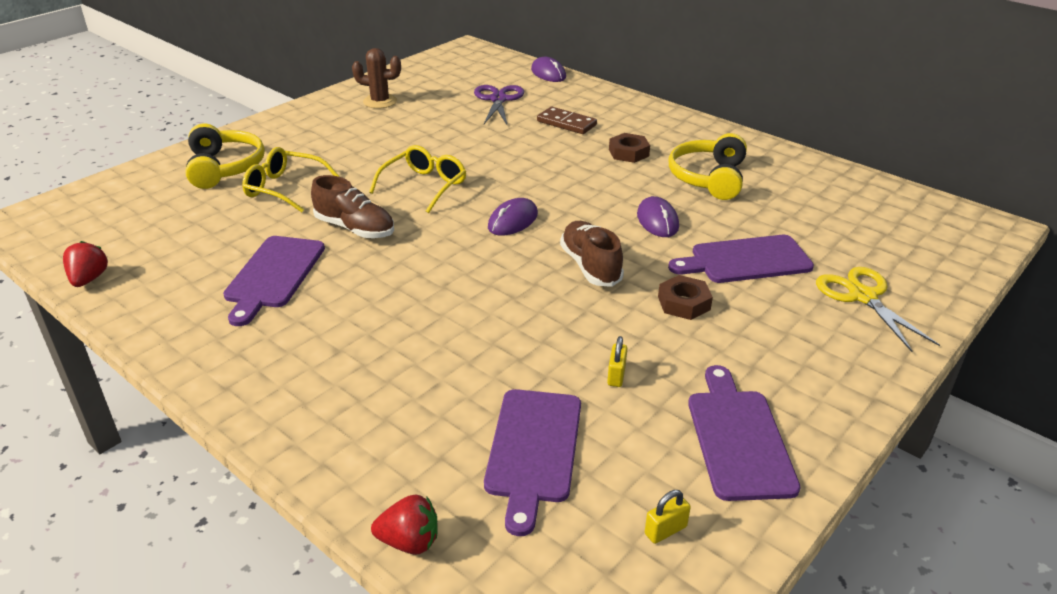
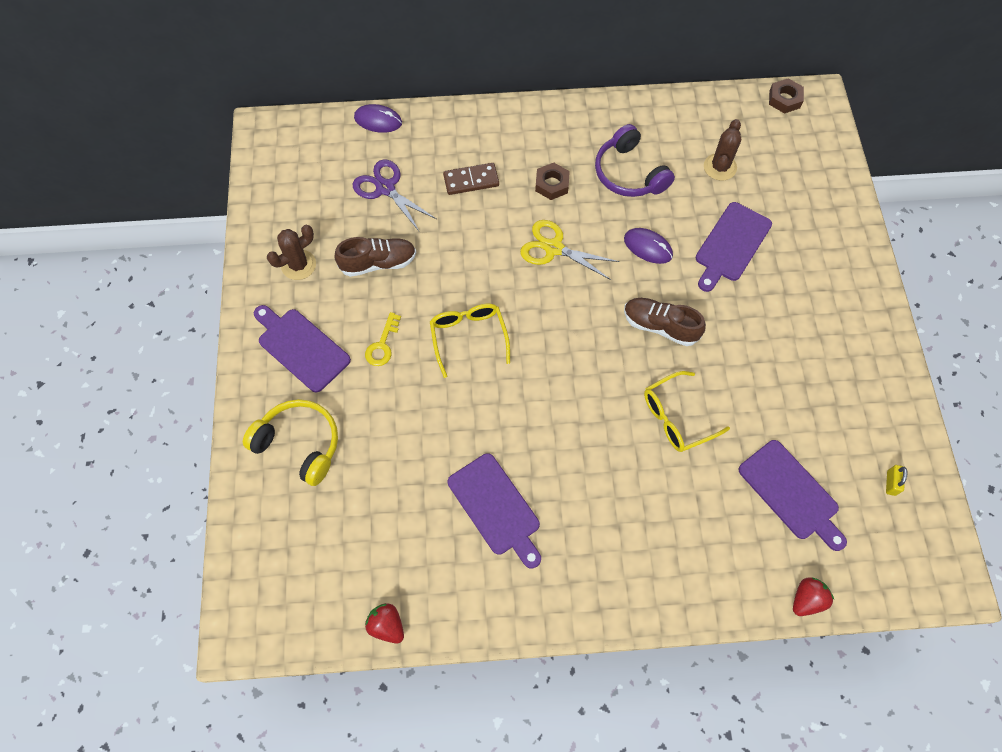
camera: 45 degrees left, 30 degrees up
(284, 188) = (378, 425): yellow glasses -> yellow glasses (676, 417)
(355, 228) = (484, 420): brown shoe -> brown shoe (378, 263)
(361, 157) = (382, 344): none -> yellow key
(513, 221) = (568, 323): purple mouse -> none
(616, 375) = (769, 404): yellow padlock -> none
(683, 303) = (740, 314): brown nut -> brown nut (784, 99)
(709, 178) = (629, 173): yellow headphones -> purple headphones
(738, 438) = (862, 395): purple cutting board -> purple cutting board (301, 347)
(809, 215) = (720, 167): none -> brown cactus
(862, 296) = (813, 227): yellow scissors -> yellow scissors (553, 248)

